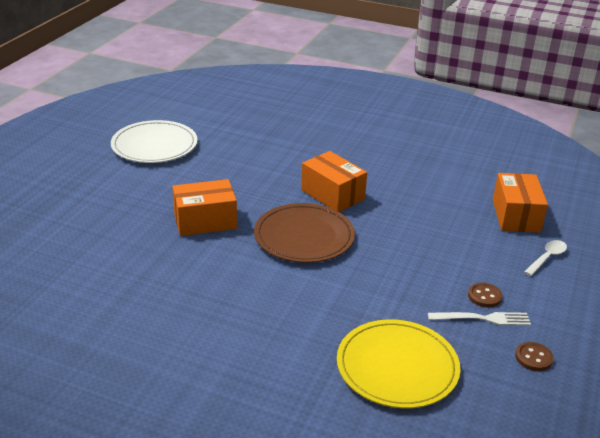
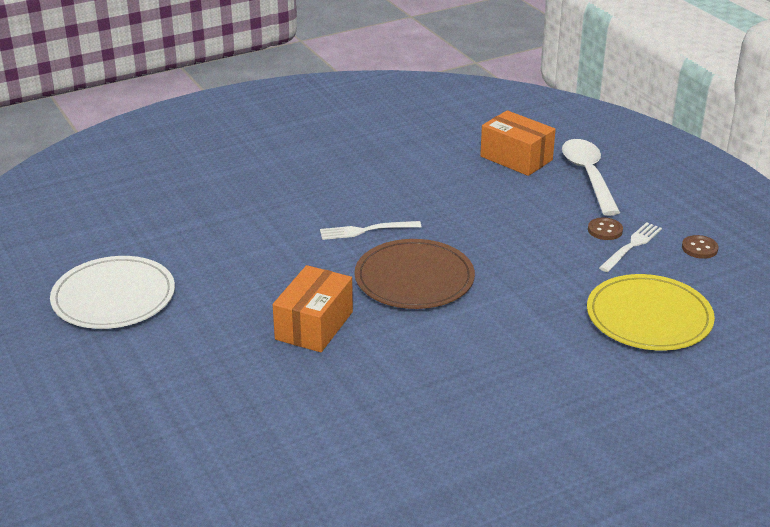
camera: 50 degrees left, 0 degrees up
(332, 194) = (365, 231): orange box -> white fork
(547, 258) = (588, 176): white spoon -> white spoon, size x1.90

